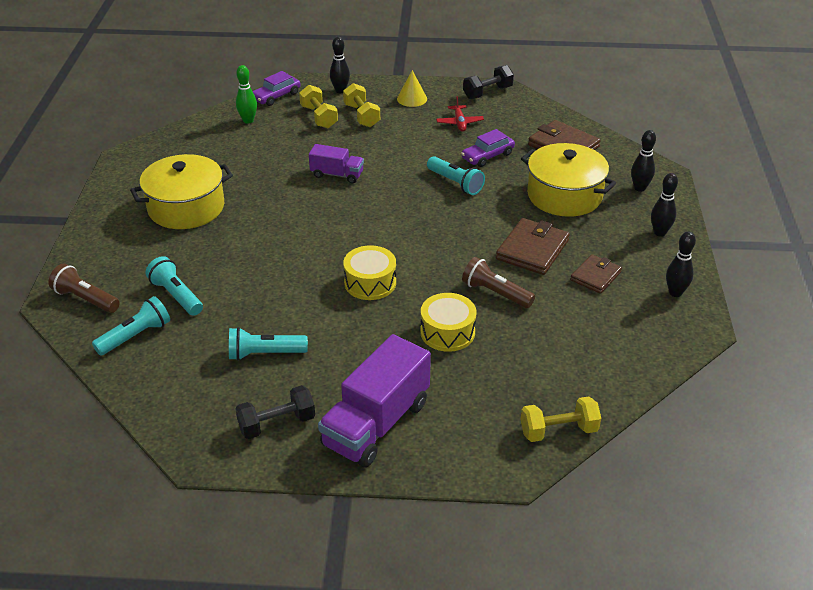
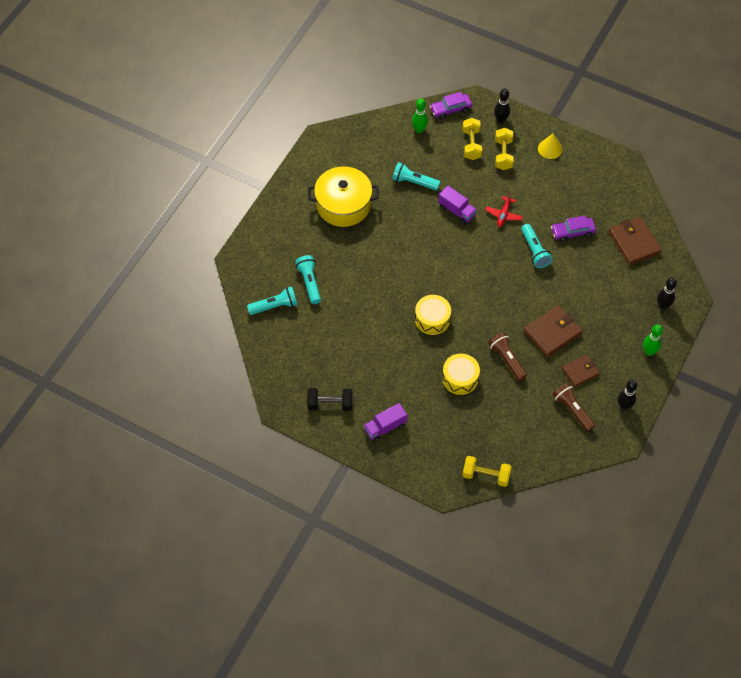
camera: 25 degrees right, 20 degrees up
(85, 299) = (255, 264): brown flashlight -> brown flashlight (572, 410)
(264, 354) = (344, 350): turquoise flashlight -> turquoise flashlight (414, 182)
(376, 424) = (385, 427): purple truck -> purple truck, size x0.54
(459, 123) = (571, 189): red plane -> red plane (503, 215)
(487, 92) = (611, 163): black dumbbell -> none
(564, 195) = (604, 292): yellow pot -> none
(659, 232) = (649, 352): black bowling pin -> green bowling pin

